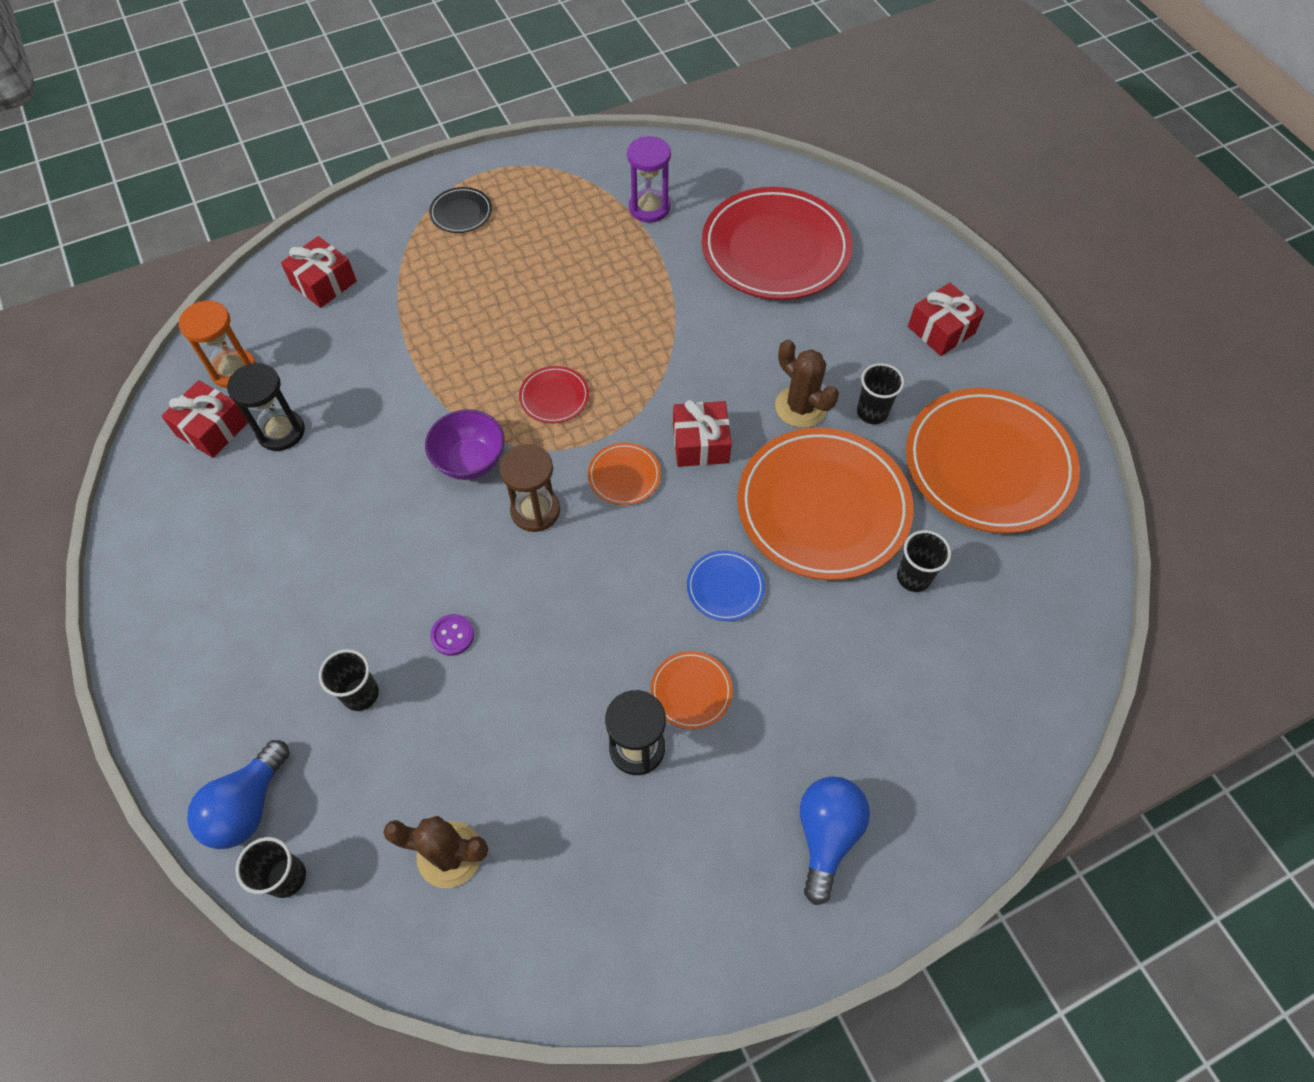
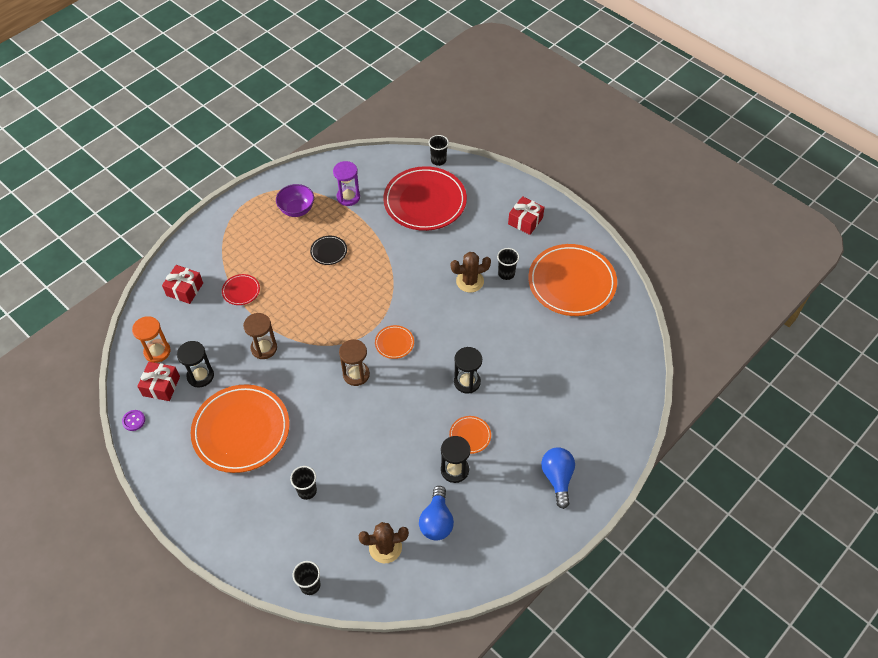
camera: 20 degrees left, 5 degrees down
(247, 806) = (274, 561): blue light bulb -> blue light bulb (436, 521)
(403, 417) = (264, 348): none -> brown hourglass
(452, 635) = (341, 448): purple button -> purple button (134, 421)
(461, 213) = (244, 228): black plate -> black plate (329, 251)
(470, 461) = (311, 360): purple bowl -> purple bowl (297, 210)
(554, 397) = (340, 314): red plate -> red plate (241, 291)
(700, 443) = (426, 315): red gift -> none
(725, 587) = (467, 382): blue plate -> black hourglass
(800, 407) = (470, 281): brown cactus -> brown cactus turned 45 degrees counterclockwise
(823, 507) = (499, 328): orange plate -> orange plate (241, 430)
(913, 577) = (555, 348): black cup -> black cup (438, 160)

